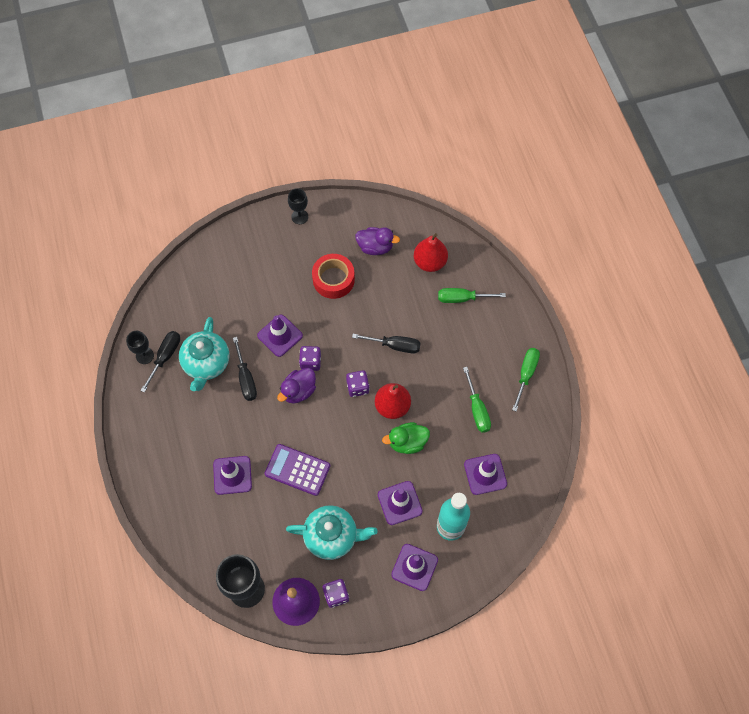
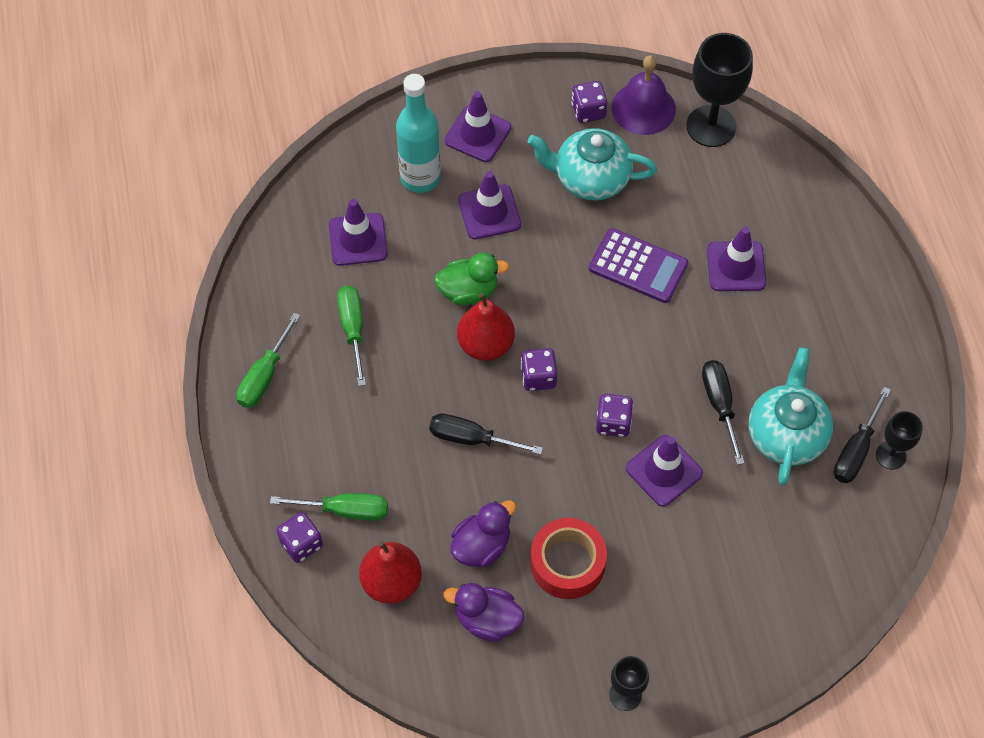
camera: 175 degrees left, 5 degrees down
(298, 391) = (634, 379): purple duck -> purple duck (481, 546)
(483, 278) = (301, 544): none -> purple dice

